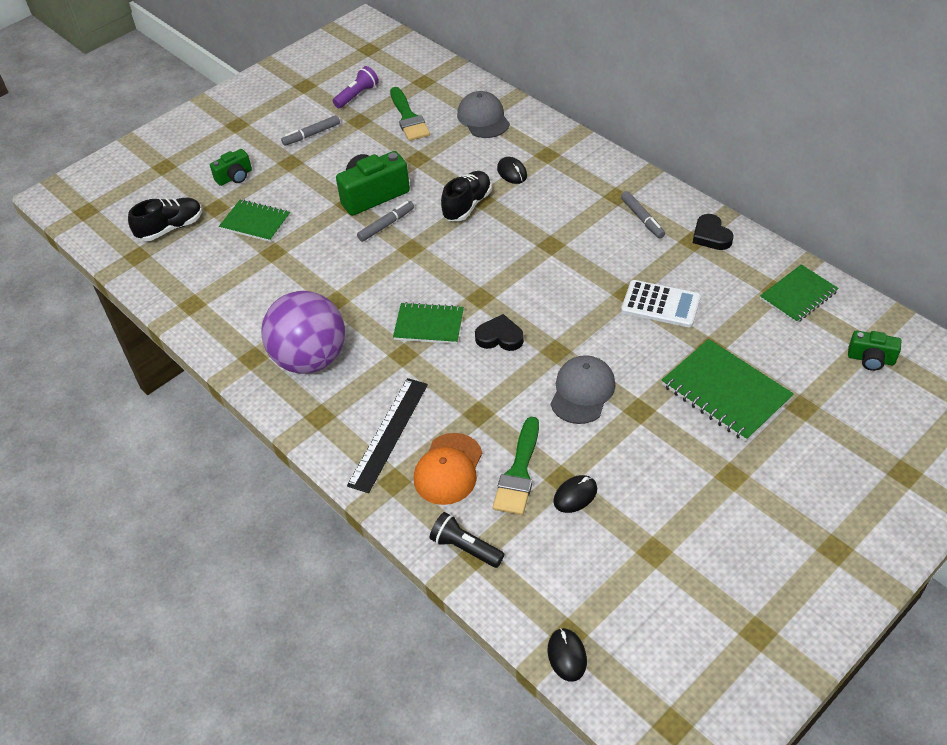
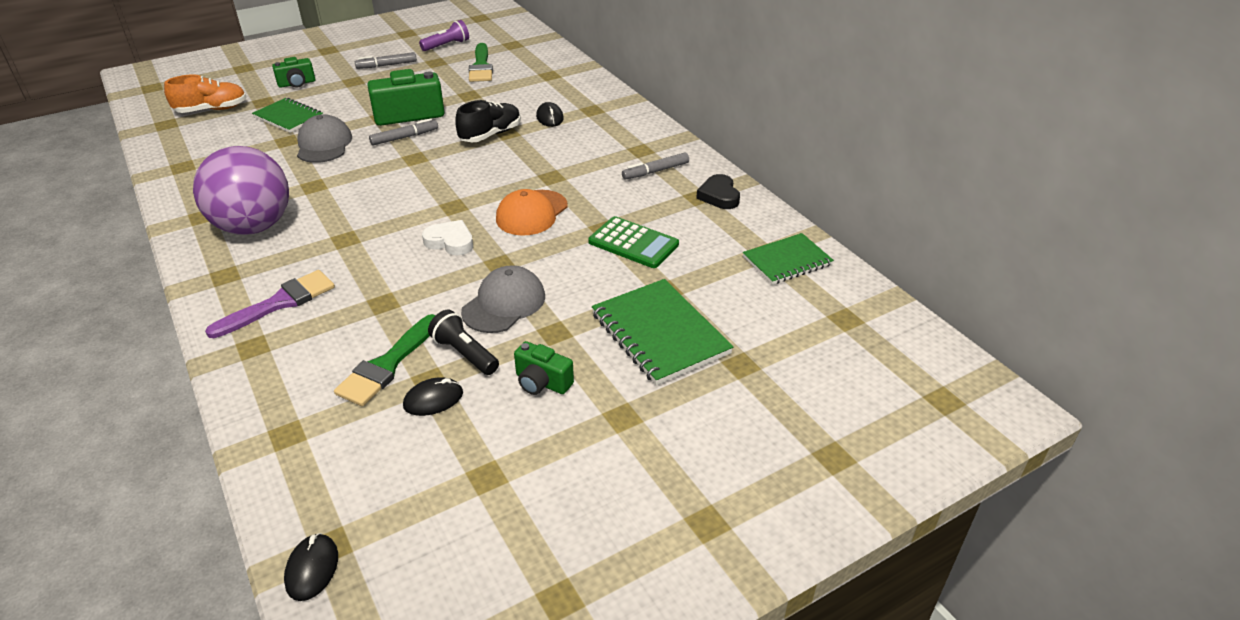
camera: 10 degrees right, 10 degrees down
(171, 228) = (212, 110): black shoe -> orange shoe
(388, 433) = (280, 303): black ruler -> purple brush
(429, 325) = (387, 220): green notebook -> none
(448, 469) = (316, 347): orange cap -> orange cap (531, 213)
(465, 547) = (279, 426): black flashlight -> black flashlight (464, 353)
(483, 118) = (549, 76): grey cap -> grey cap (324, 144)
(499, 337) = (450, 242): black heart -> white heart
(642, 219) = (655, 171): grey marker -> grey marker turned 75 degrees clockwise
(660, 304) = (633, 243): white calculator -> green calculator
(871, 359) = (843, 333): green camera -> green camera (542, 382)

